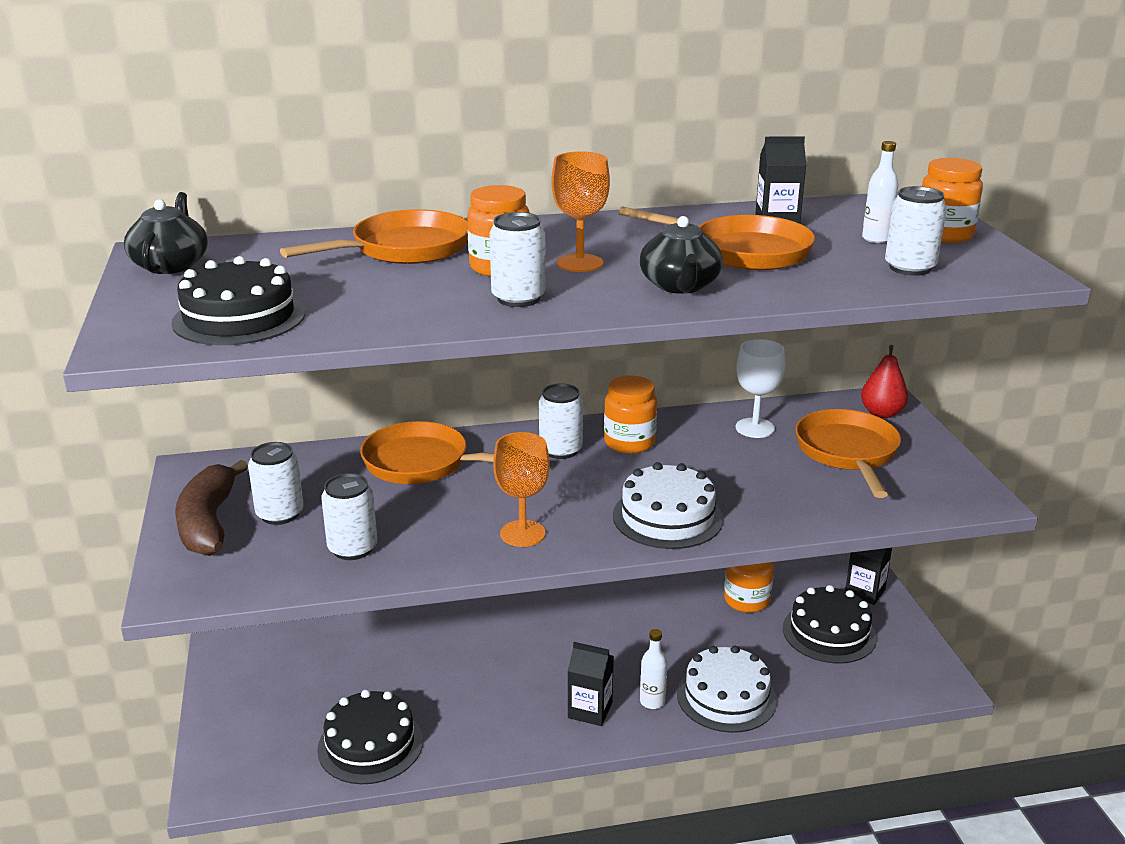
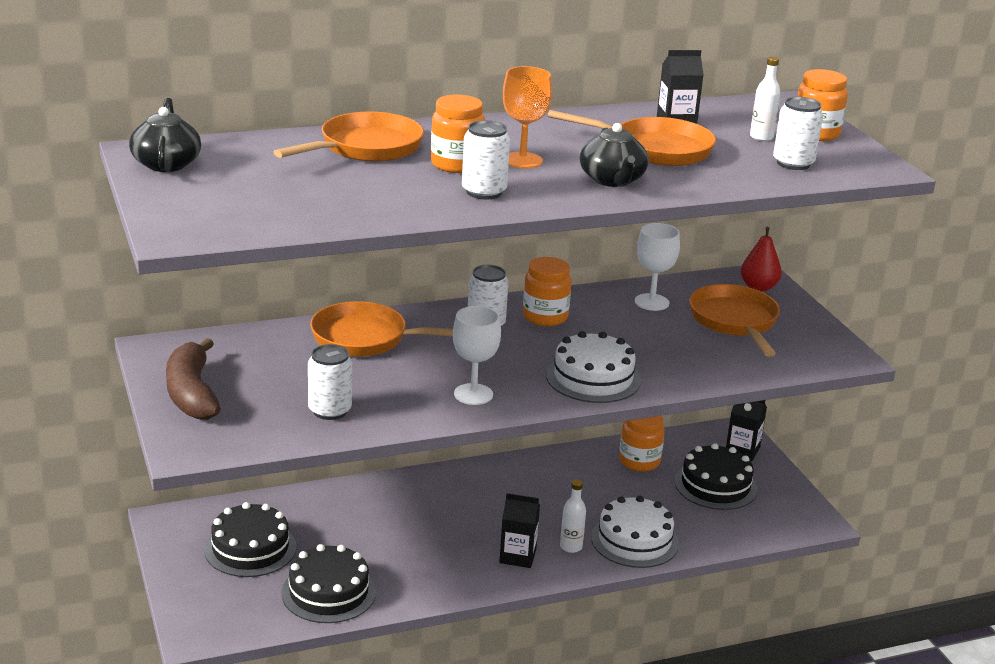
camera: 10 degrees left, 0 degrees up
(239, 318) = (257, 210): black cake -> black cake (250, 548)
(280, 514) = (253, 384): white can -> none
(522, 533) = (473, 394): orange goblet -> white goblet

